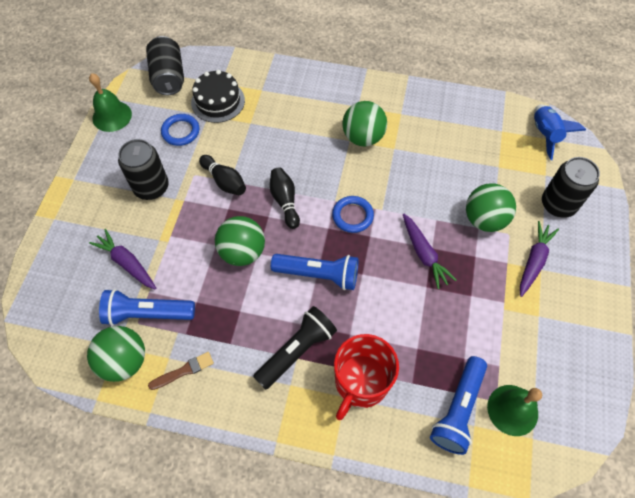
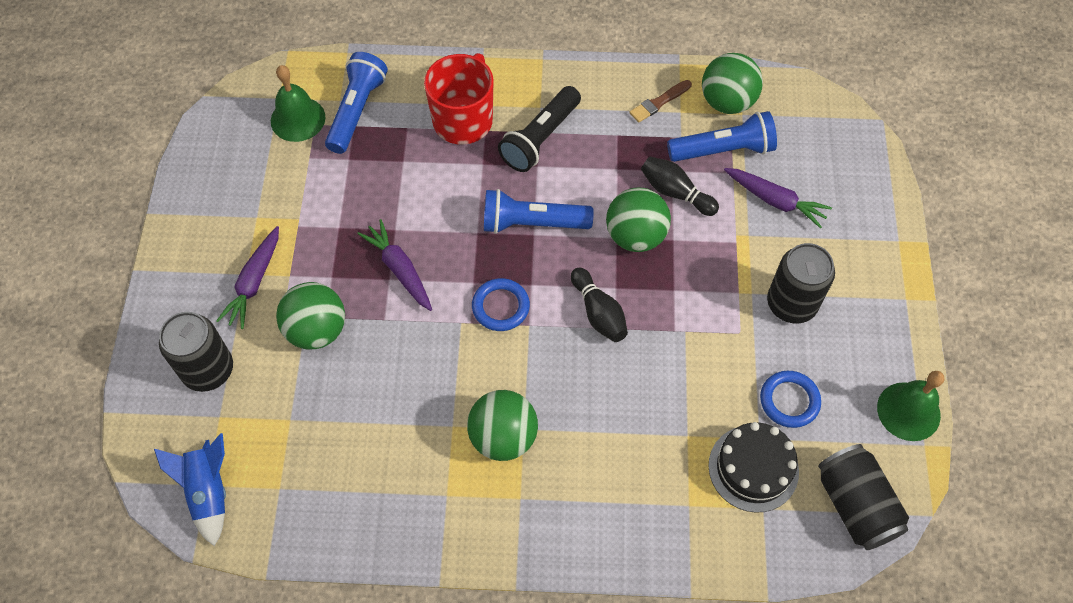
camera: 170 degrees right, 0 degrees up
(224, 181) = (692, 329): black bowling pin -> black bowling pin (675, 192)

